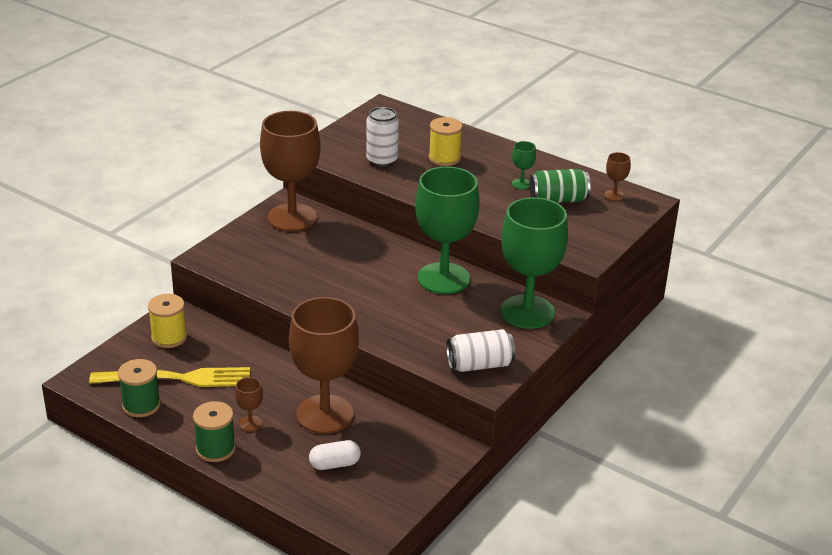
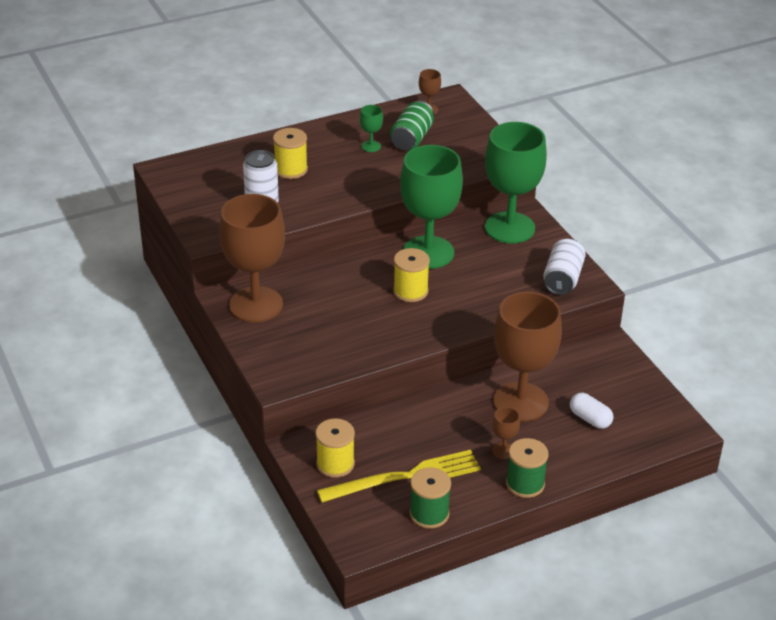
camera: 60 degrees left, 5 degrees up
(177, 379) = (405, 477): yellow fork -> yellow fork turned 45 degrees clockwise
(335, 464) = (590, 419): white capsule -> white capsule turned 60 degrees counterclockwise
(379, 285) = (410, 291): none -> yellow spool

